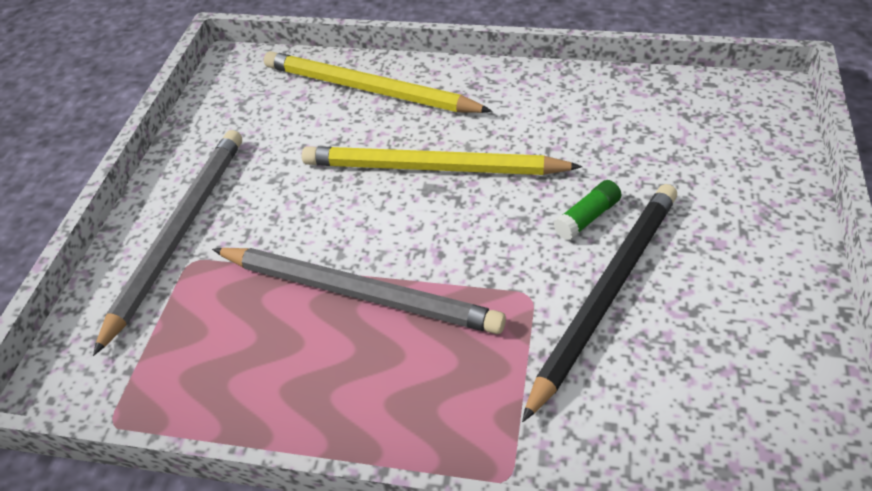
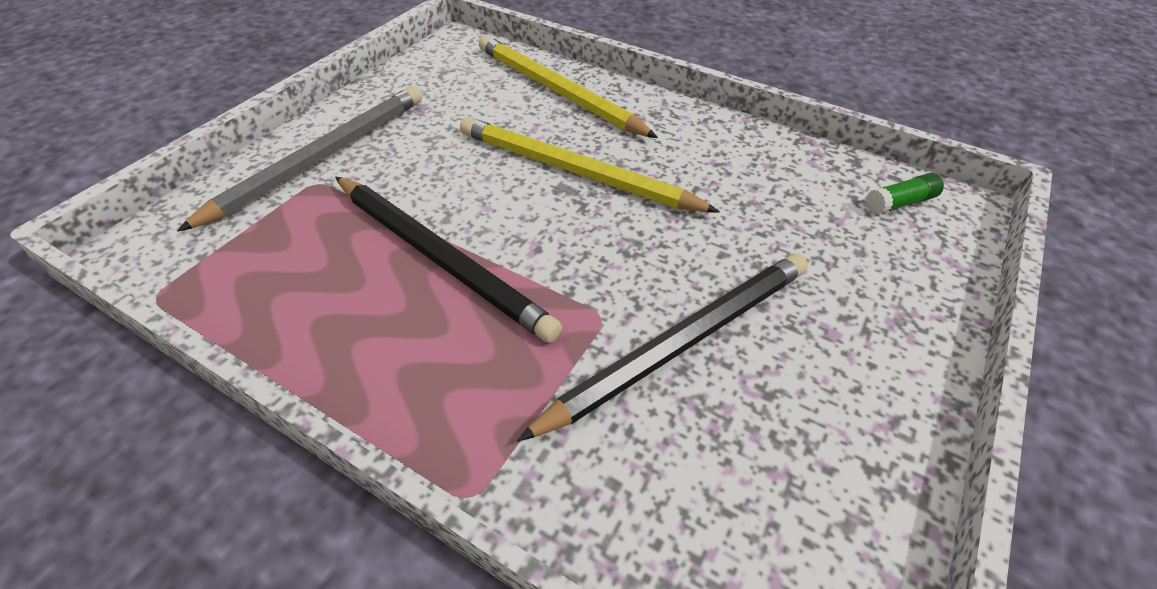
camera: 15 degrees right, 0 degrees up
(359, 292) = (440, 258): grey pencil -> black pencil
(587, 218) = (701, 262): green glue stick -> green glue stick (900, 203)

